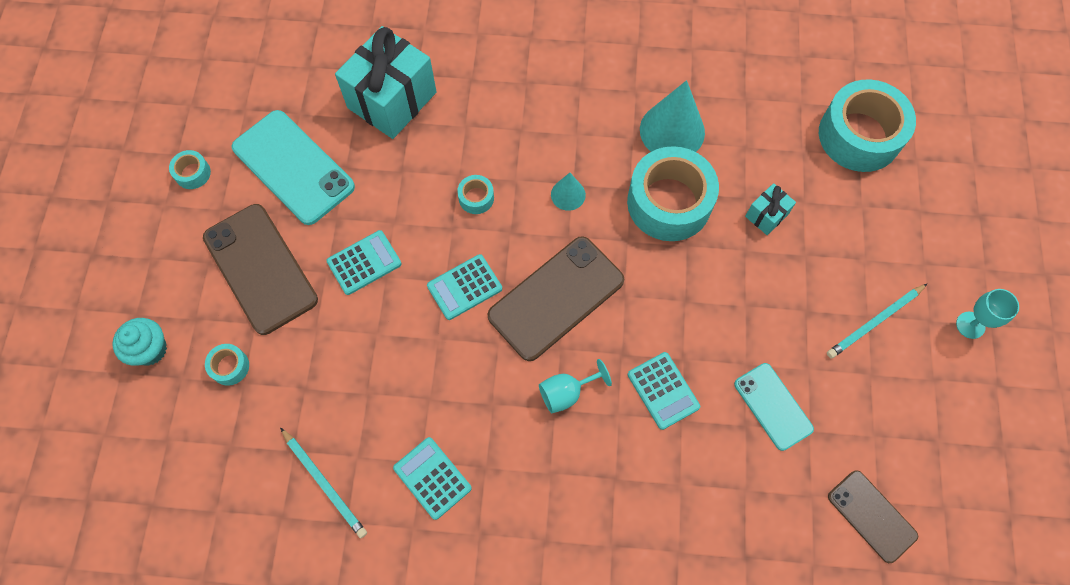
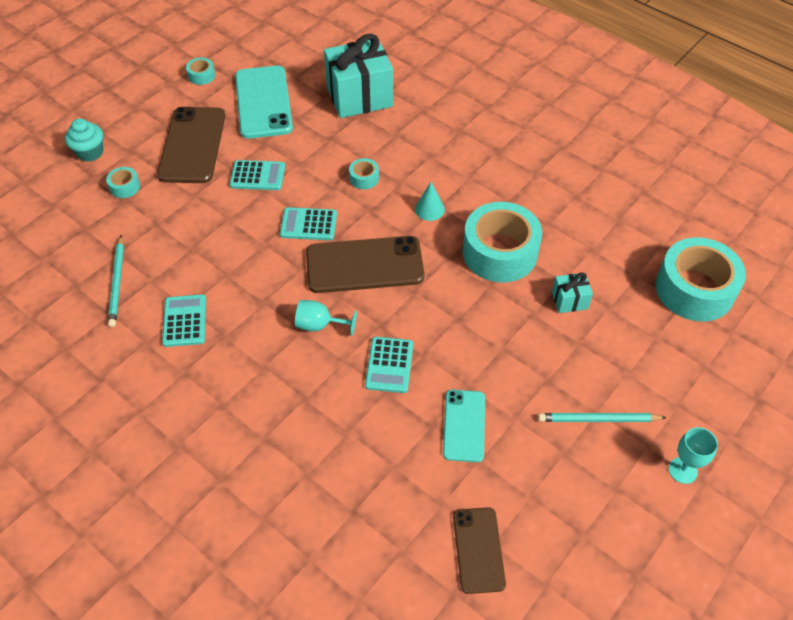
camera: 35 degrees right, 15 degrees down
(672, 131) = (542, 210): turquoise cone -> none

